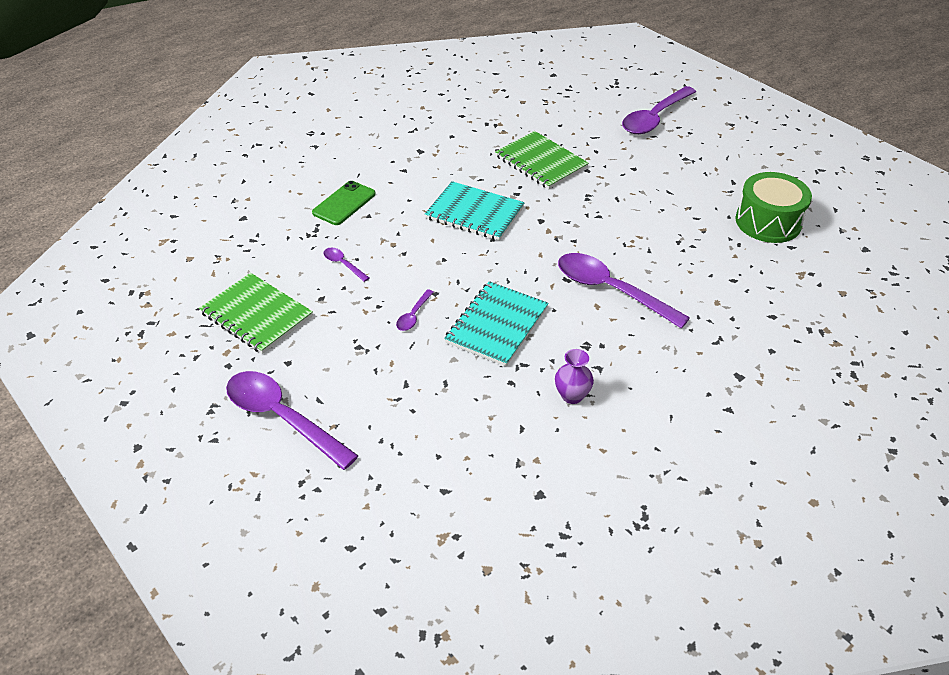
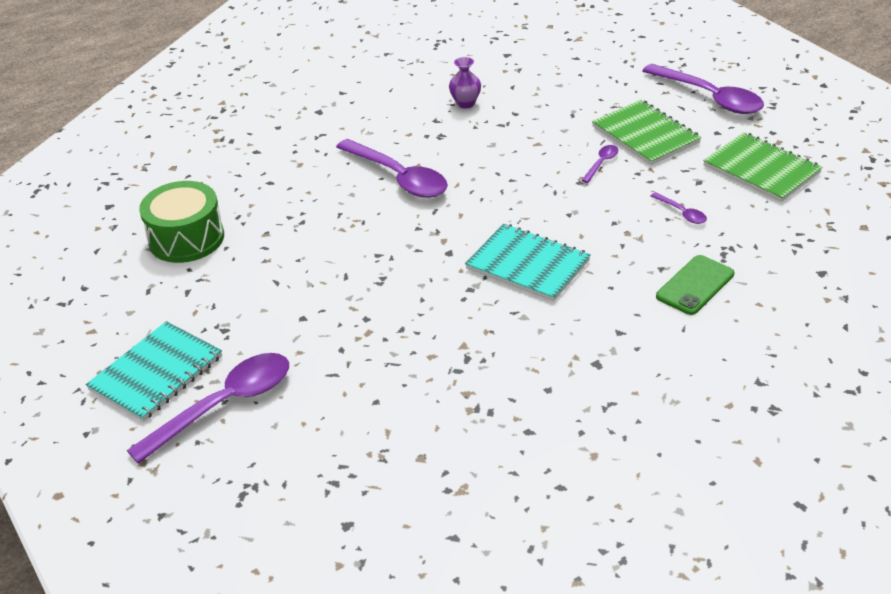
camera: 170 degrees left, 5 degrees down
(497, 325) = (520, 153): turquoise notebook -> turquoise notebook (156, 373)
(541, 162) = (425, 334): green notebook -> green notebook (645, 135)

